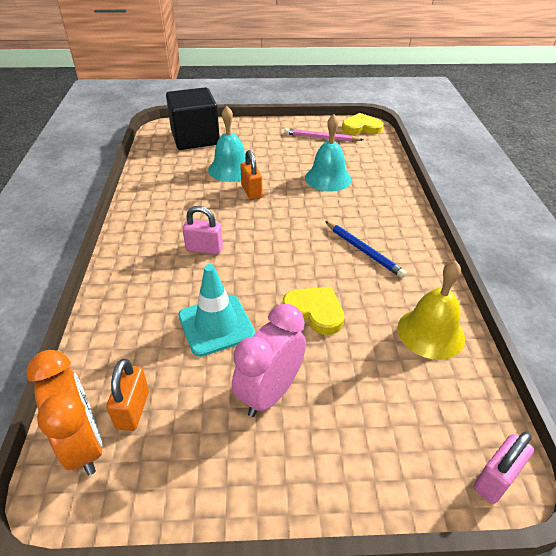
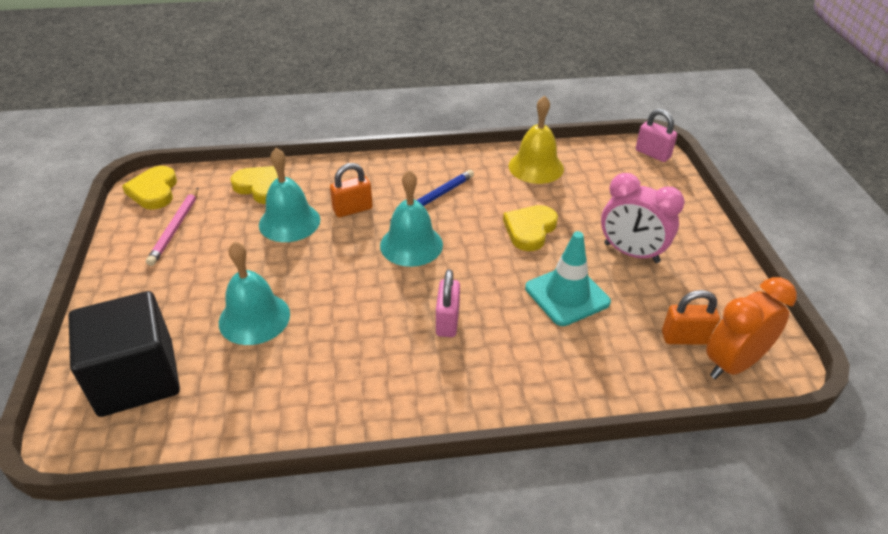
camera: 95 degrees left, 0 degrees up
(251, 192) = (318, 290): orange padlock -> orange padlock (352, 209)
(297, 235) = (411, 245): none -> turquoise bell
(370, 165) = (261, 187): none -> yellow heart

